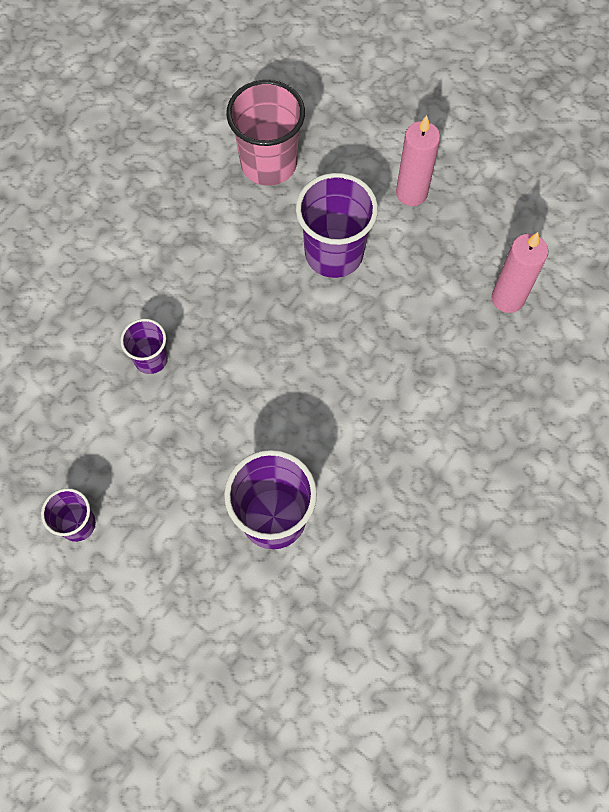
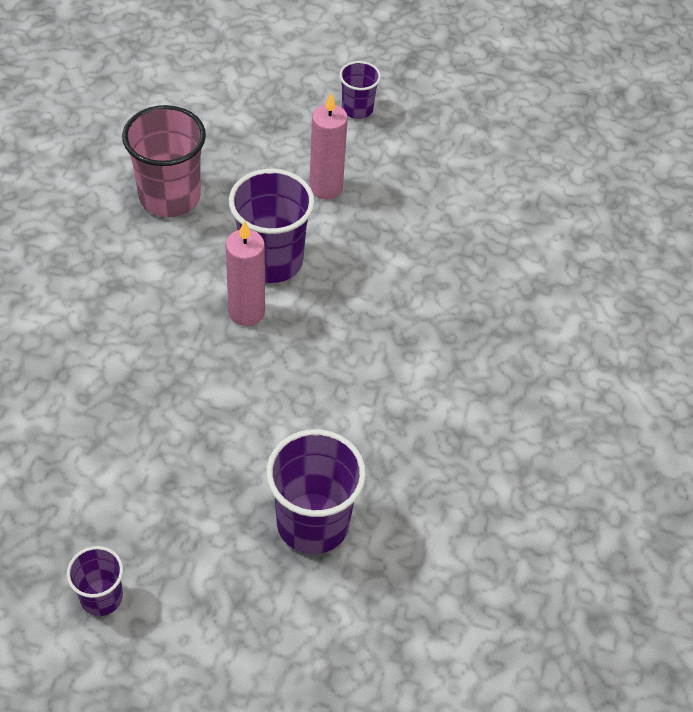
camera: 25 degrees left, 15 degrees down
(151, 359) = (118, 411): purple cup -> purple cup (357, 109)
(507, 298) = (459, 255): pink candle -> pink candle (246, 312)

